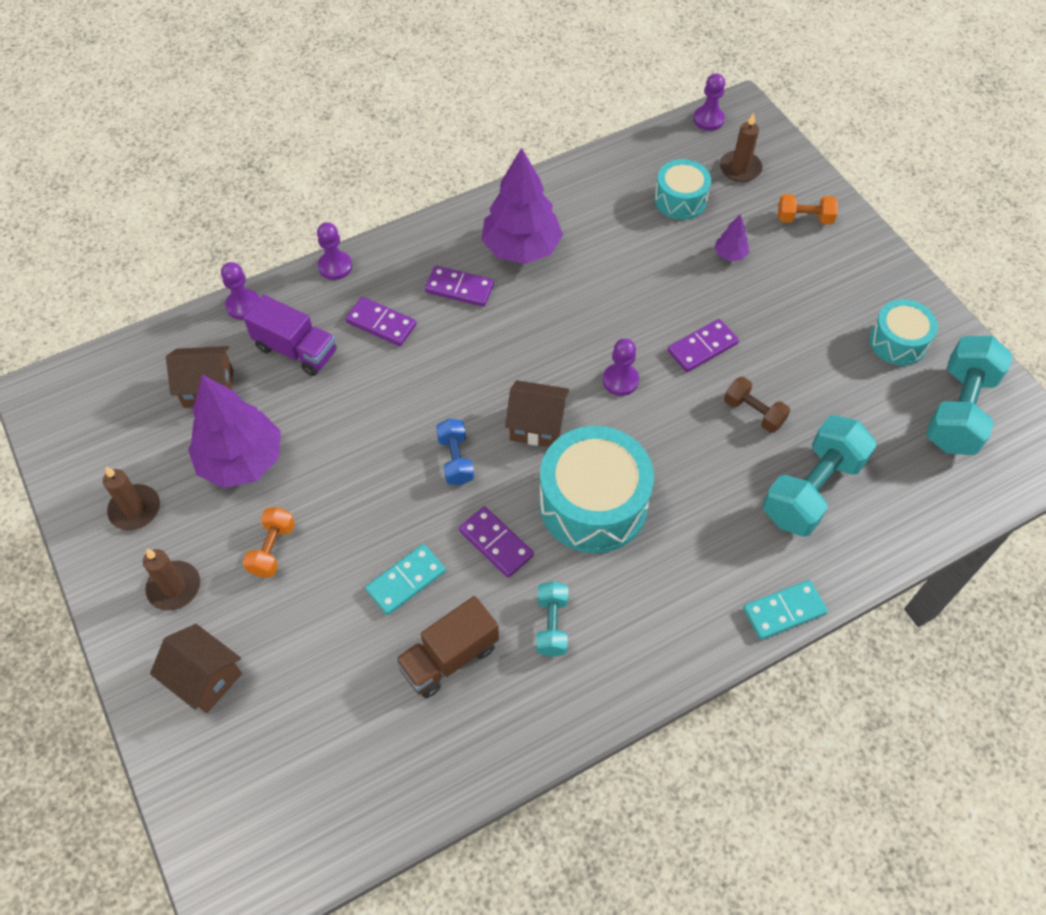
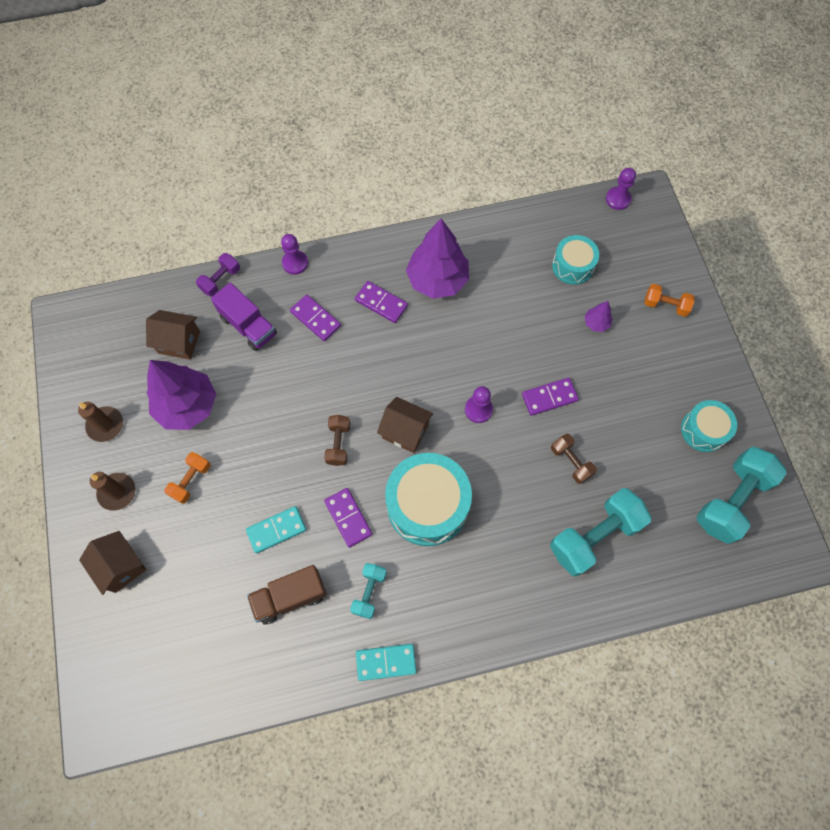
camera: 15 degrees right, 10 degrees up
(243, 305) = (221, 280): purple pawn -> purple dumbbell
(455, 459) = (338, 444): blue dumbbell -> brown dumbbell
(740, 168) = (629, 249): brown candle -> none
(784, 611) = (541, 628): turquoise domino -> turquoise domino (386, 662)

